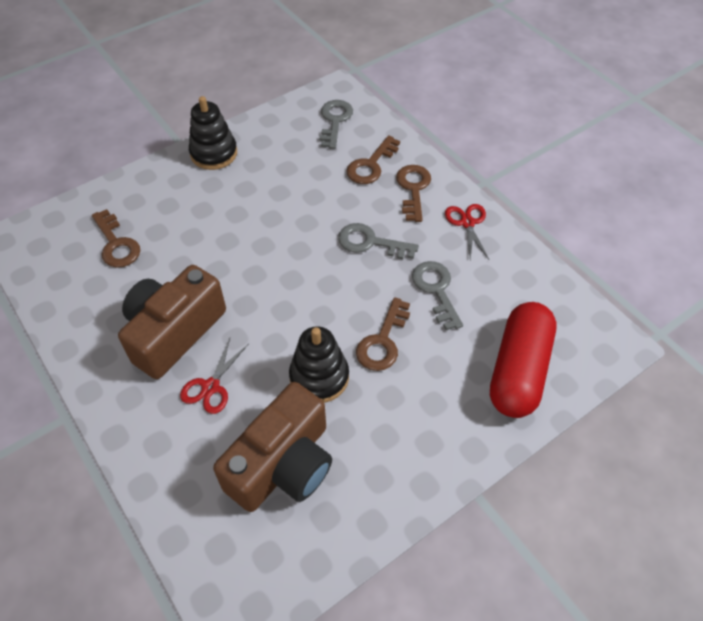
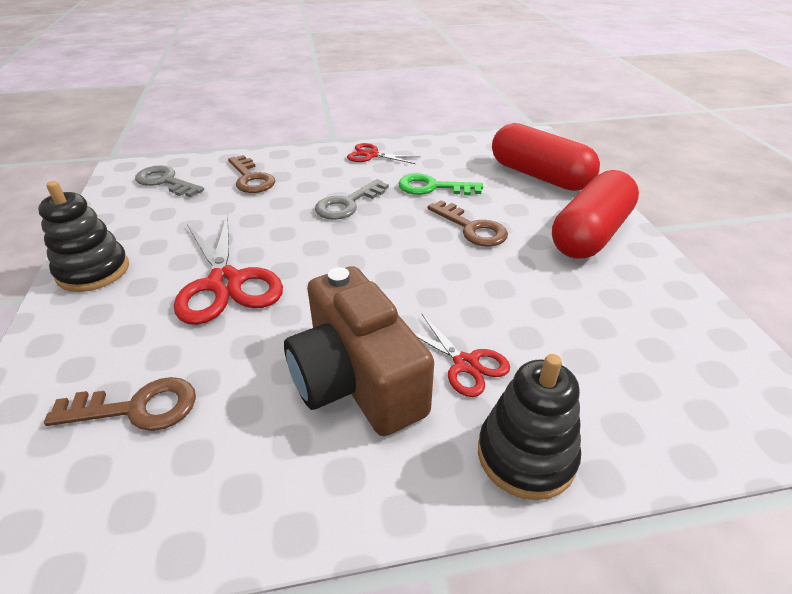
camera: 65 degrees left, 15 degrees down
(233, 222) = (225, 283): none -> red scissors
(283, 464) = (598, 330): brown camera -> none
(319, 377) = (494, 276): black stacking toy -> black stacking toy (526, 455)
(413, 189) = (306, 167): brown key -> none
(425, 436) = (590, 234): none -> red capsule
(436, 290) = (432, 187): grey key -> green key

